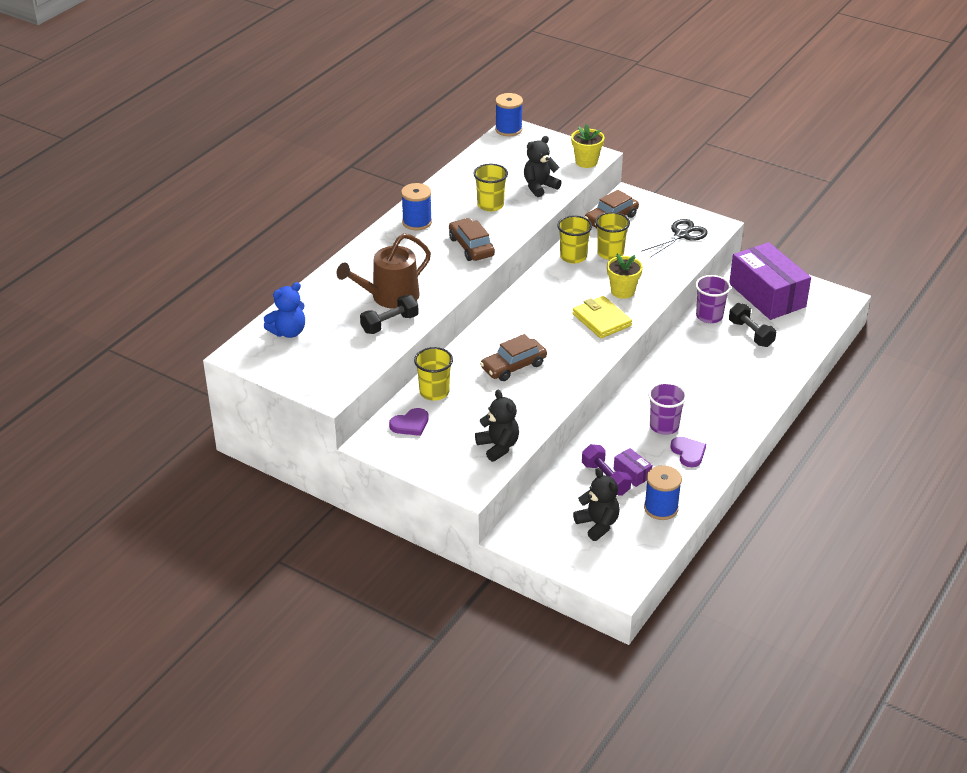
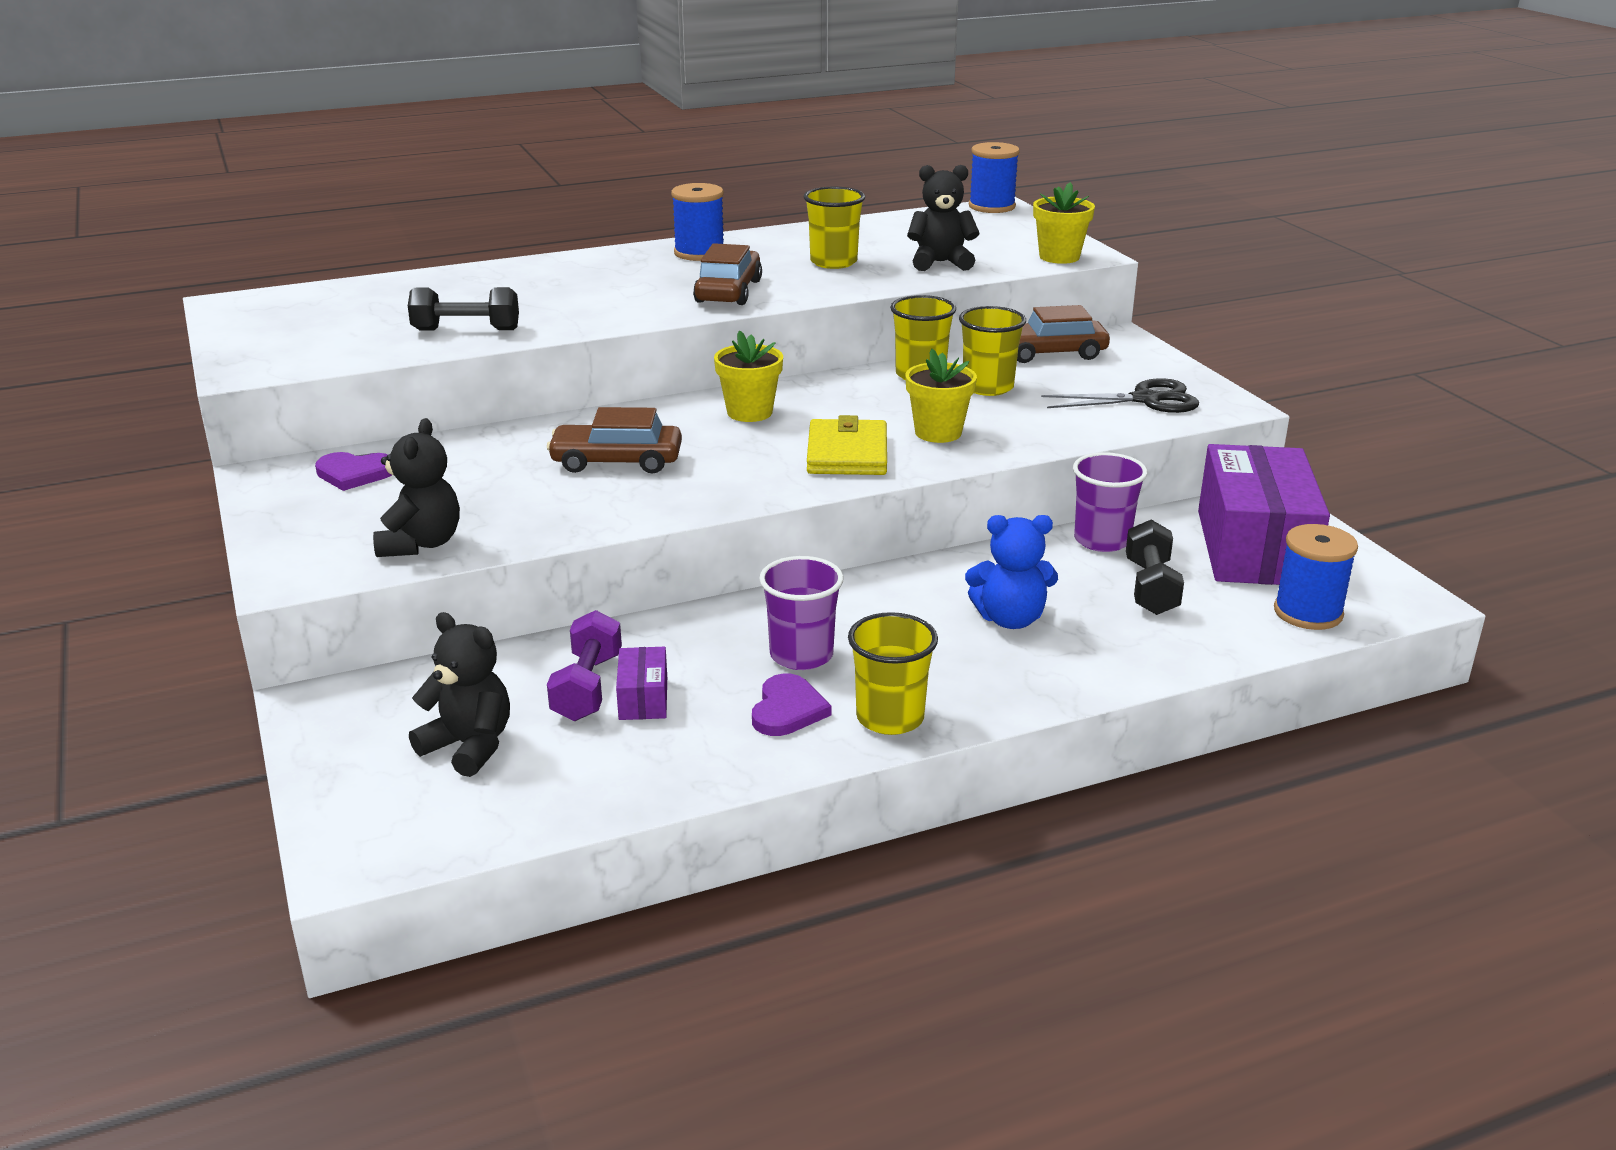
camera: 35 degrees right, 10 degrees down
(288, 332) = (329, 301): blue teddy bear -> blue teddy bear (1010, 619)
(390, 297) = (521, 306): brown watering can -> none
(434, 392) = (453, 451): yellow cup -> yellow cup (890, 718)
(530, 312) = (749, 412): none -> yellow flower pot
(597, 524) = (469, 746): black teddy bear -> black teddy bear turned 60 degrees counterclockwise
(661, 508) = (612, 771): blue spool -> blue spool (1308, 613)

